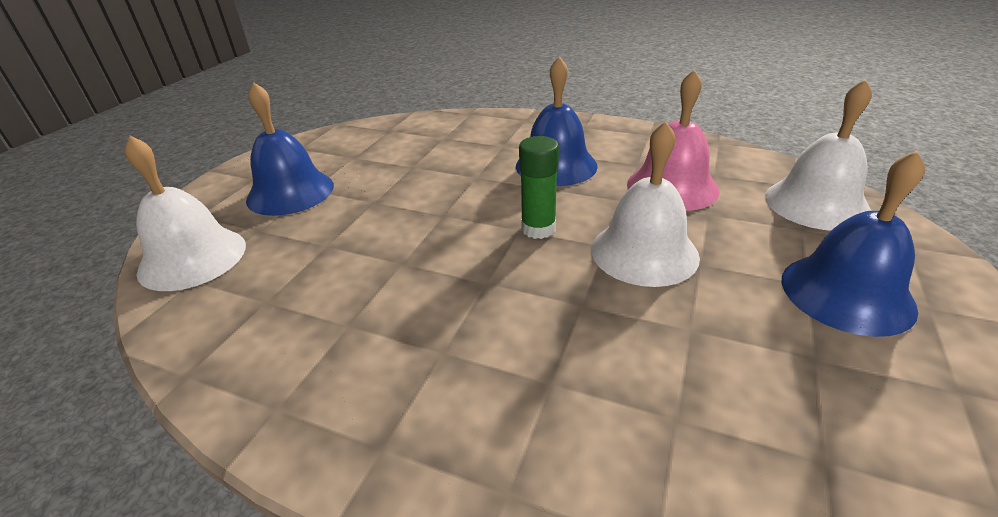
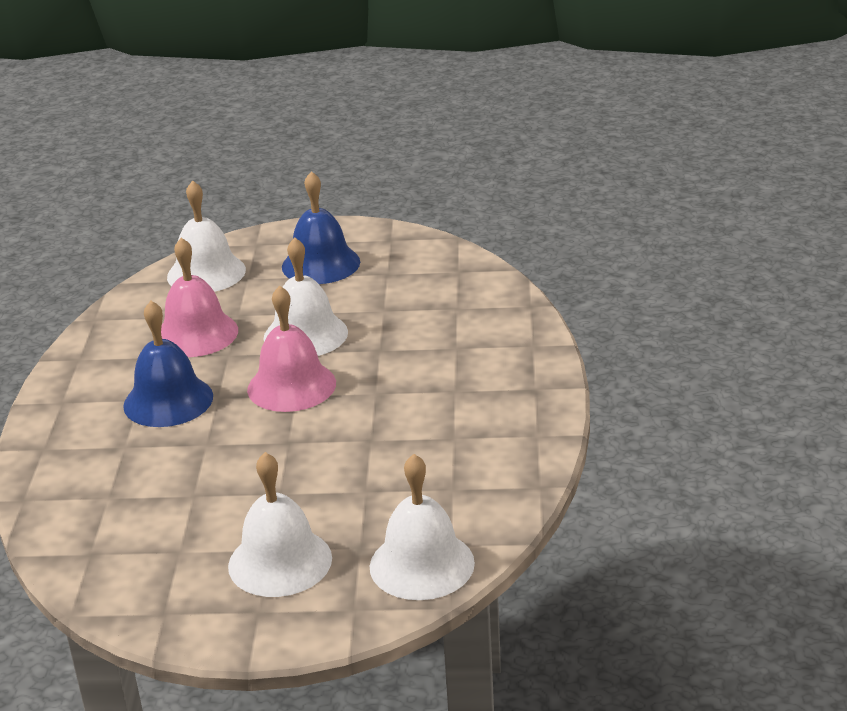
camera: 110 degrees left, 5 degrees down
(290, 192) = (280, 562): blue bell -> white bell
(538, 228) = (291, 386): green glue stick -> pink bell

